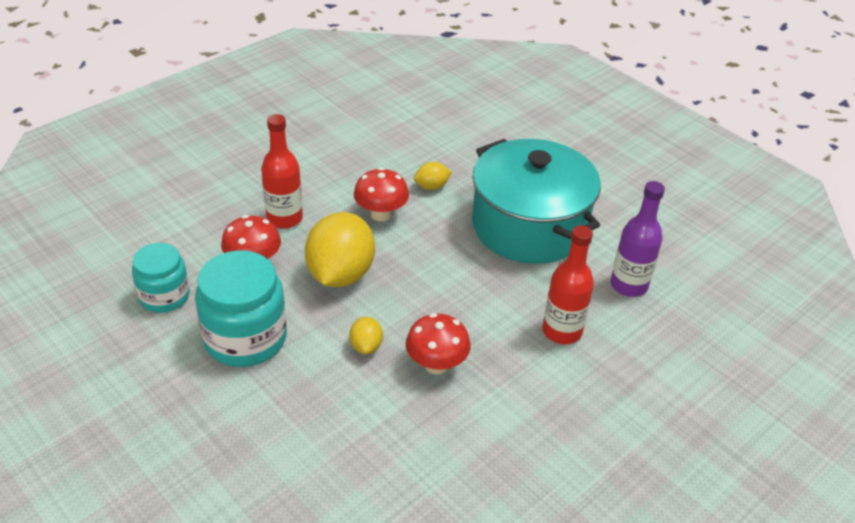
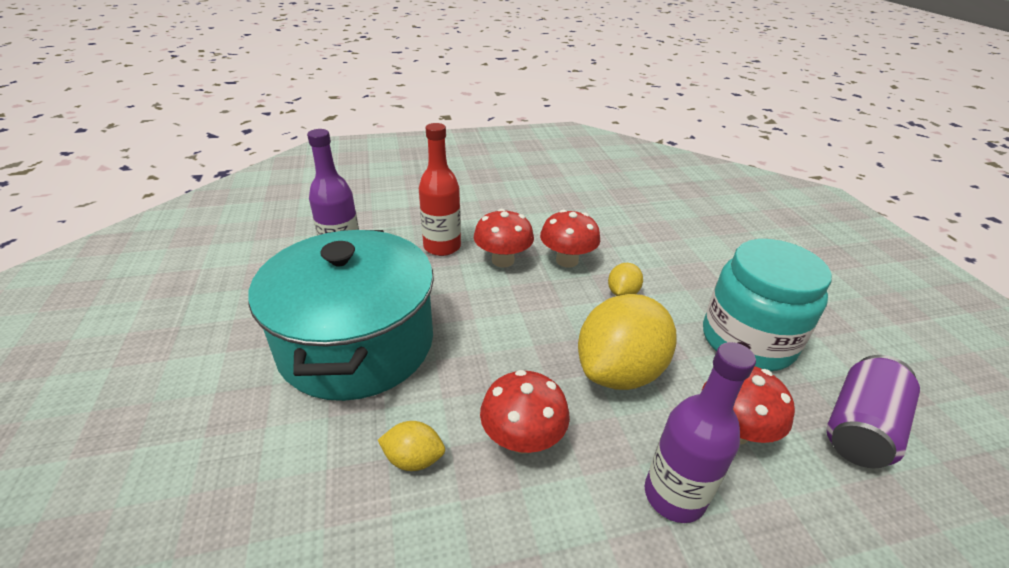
camera: 150 degrees left, 5 degrees down
(164, 296) = (860, 427): turquoise jar -> purple can
(284, 218) = (674, 495): red bottle -> purple bottle
(494, 339) = (503, 260): none -> red mushroom

